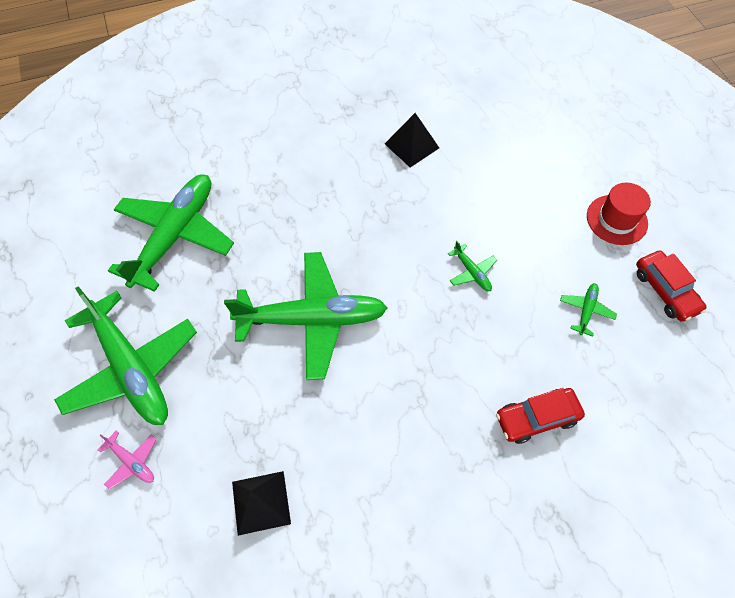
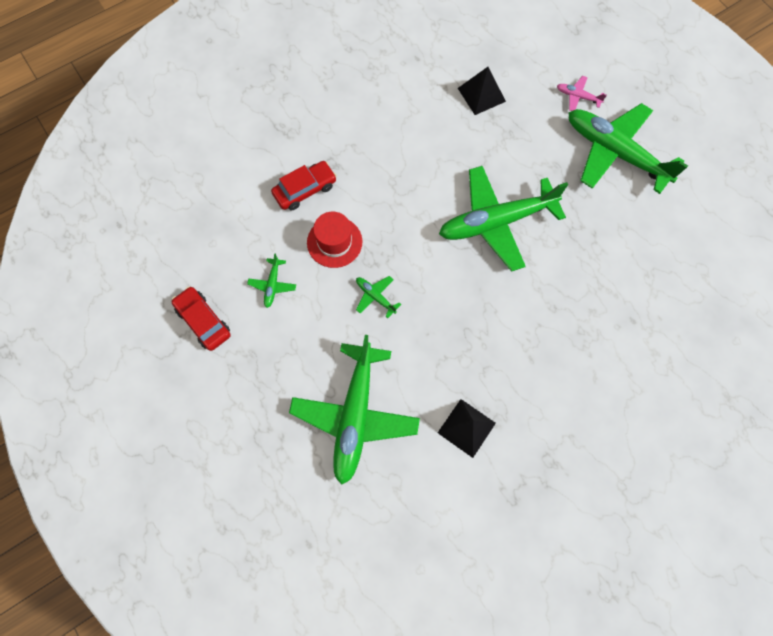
camera: 165 degrees right, 10 degrees up
(175, 236) = (646, 266): green plane -> green plane (355, 415)
(616, 220) = (247, 387): red hat -> red hat (334, 242)

